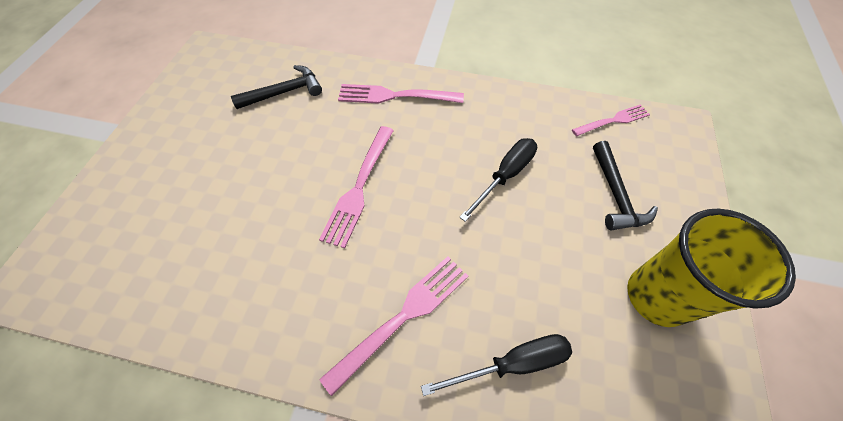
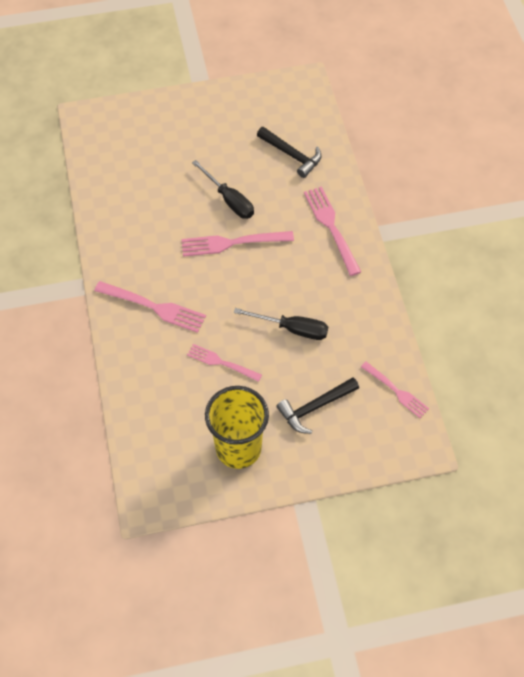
camera: 65 degrees right, 0 degrees up
(512, 363) = (152, 374): black screwdriver -> black screwdriver (229, 200)
(524, 266) = (221, 362): none -> pink fork

